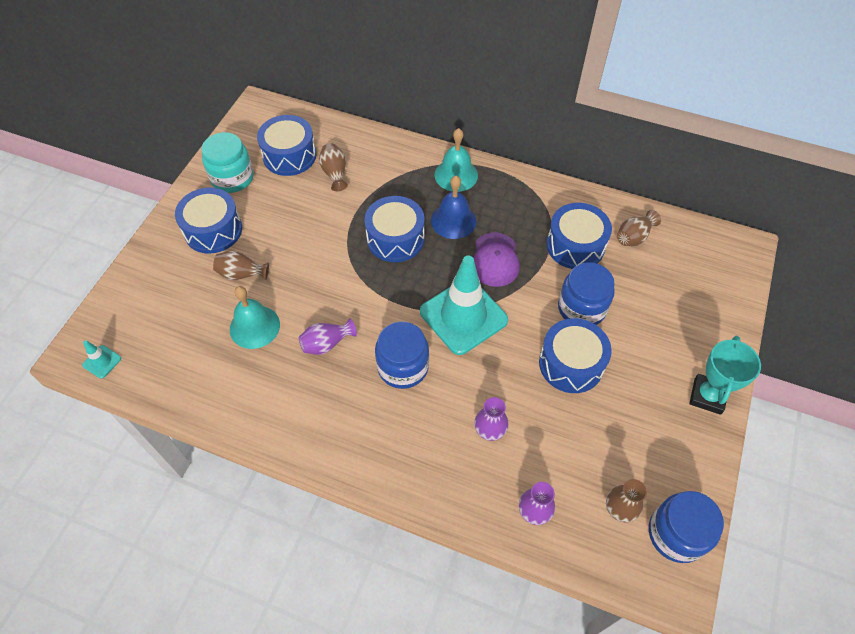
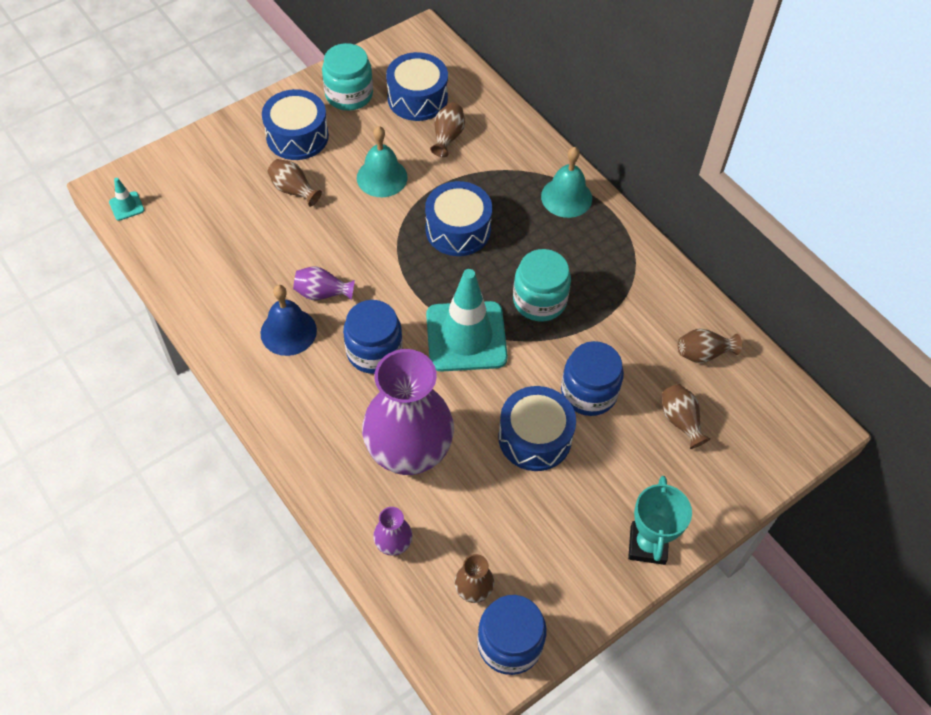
camera: 30 degrees right, 0 degrees up
(254, 326) = (271, 244): turquoise bell -> turquoise bell (382, 177)
(453, 220) = (528, 241): blue bell -> blue bell (288, 331)
(489, 431) = (409, 452): purple vase -> purple vase, size x2.41
(495, 260) = (539, 300): purple cap -> turquoise jar
(575, 245) = (633, 329): blue drum -> none
(657, 293) = (680, 421): none -> brown vase
(707, 396) = (647, 545): turquoise trophy -> turquoise trophy turned 45 degrees counterclockwise

